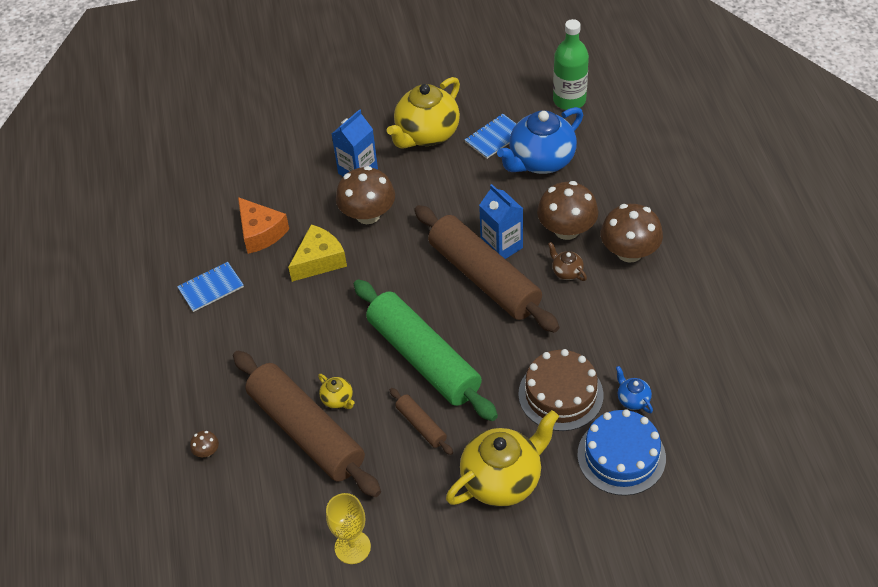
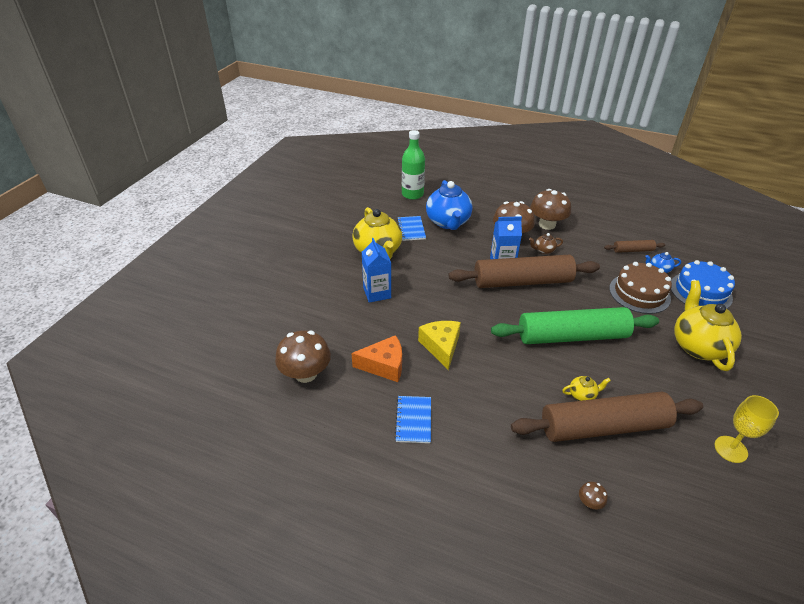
camera: 60 degrees left, 10 degrees down
(368, 214) = (421, 305): brown mushroom -> brown mushroom (305, 373)
(421, 425) = (631, 363): brown rolling pin -> brown rolling pin (633, 250)

